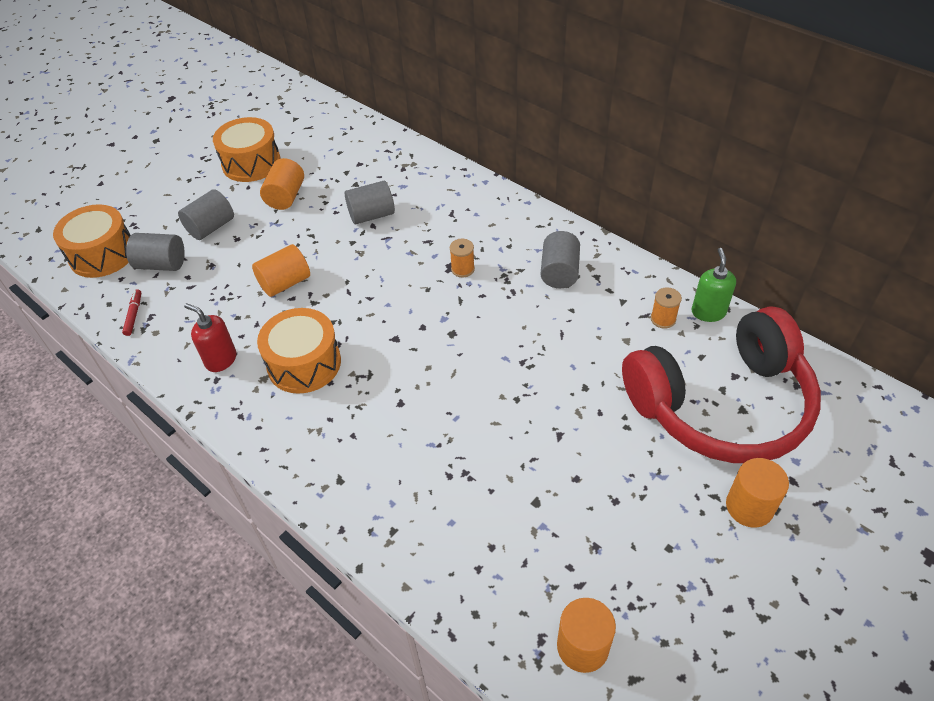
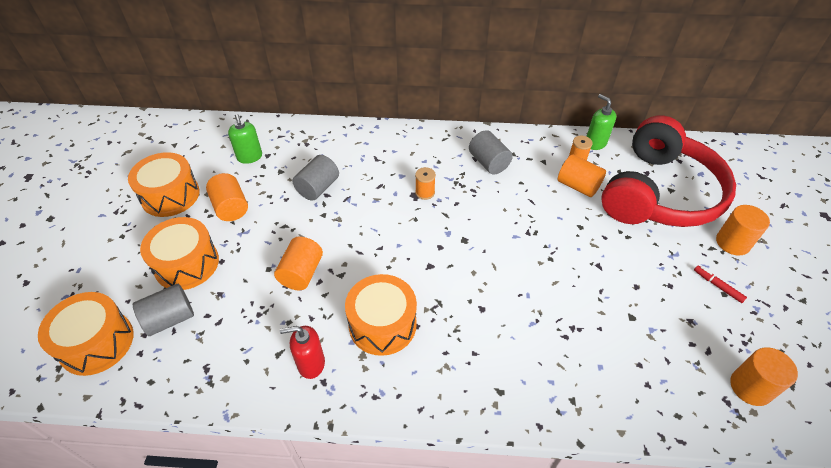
camera: 40 degrees left, 0 degrees up
(134, 315) = (188, 376): red marker -> red marker (717, 286)
(211, 227) = (187, 264): grey cylinder -> orange drum
(343, 158) = (250, 157): none -> green soap dispenser
(631, 346) = (578, 186): none -> orange cylinder

